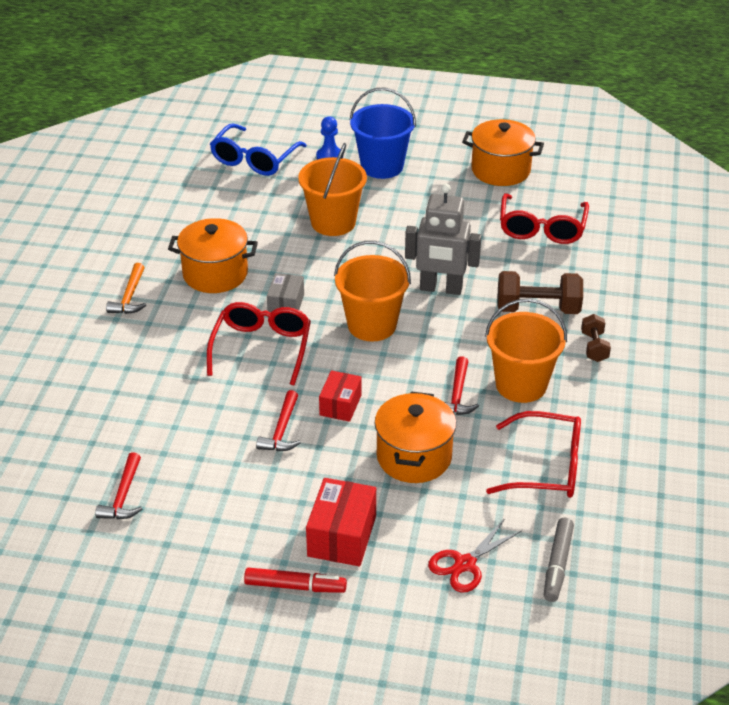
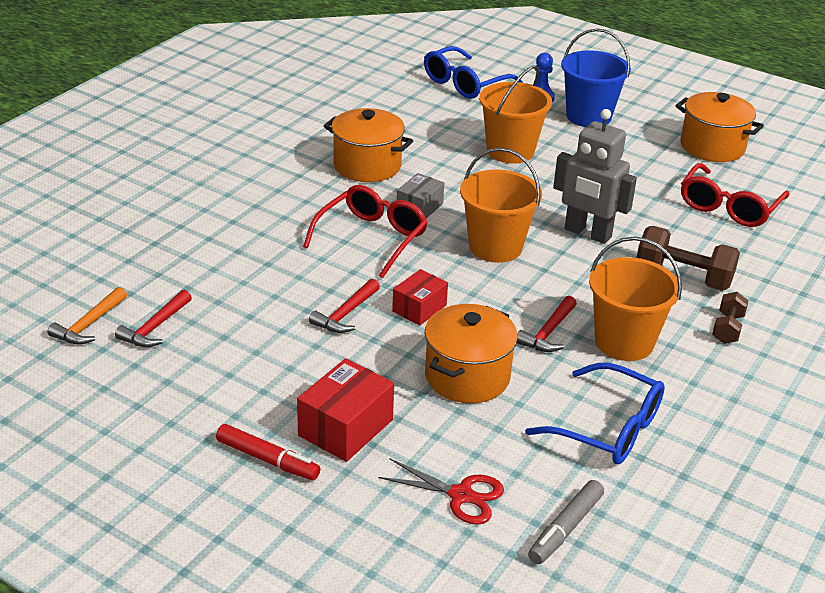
camera: 20 degrees right, 5 degrees down
(130, 297) = (274, 165): orange hammer -> orange hammer (89, 325)
(465, 564) = (461, 495): red scissors -> red scissors turned 135 degrees counterclockwise
(547, 467) = (608, 428): red glasses -> blue glasses

